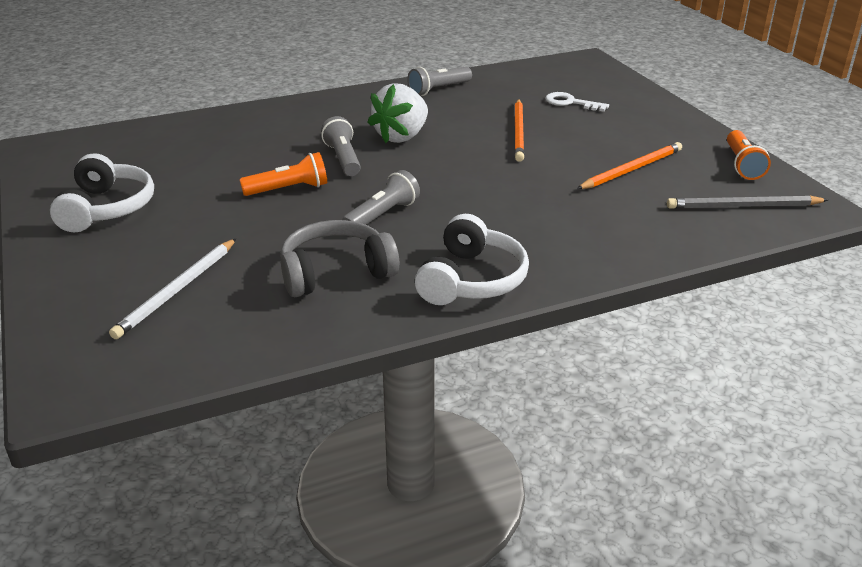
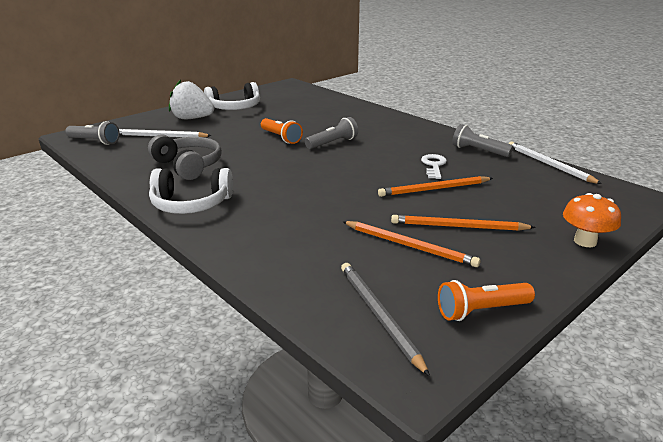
camera: 70 degrees right, 5 degrees down
(382, 215) = (263, 166): grey flashlight -> grey flashlight (94, 141)
(401, 136) = (382, 153): white strawberry -> white strawberry (192, 118)
(496, 71) = (549, 164): none -> white pencil
(570, 103) = (523, 202): white key -> white key (433, 165)
(604, 140) = (458, 227): none -> orange pencil
(650, 101) = (585, 241): none -> orange mushroom

